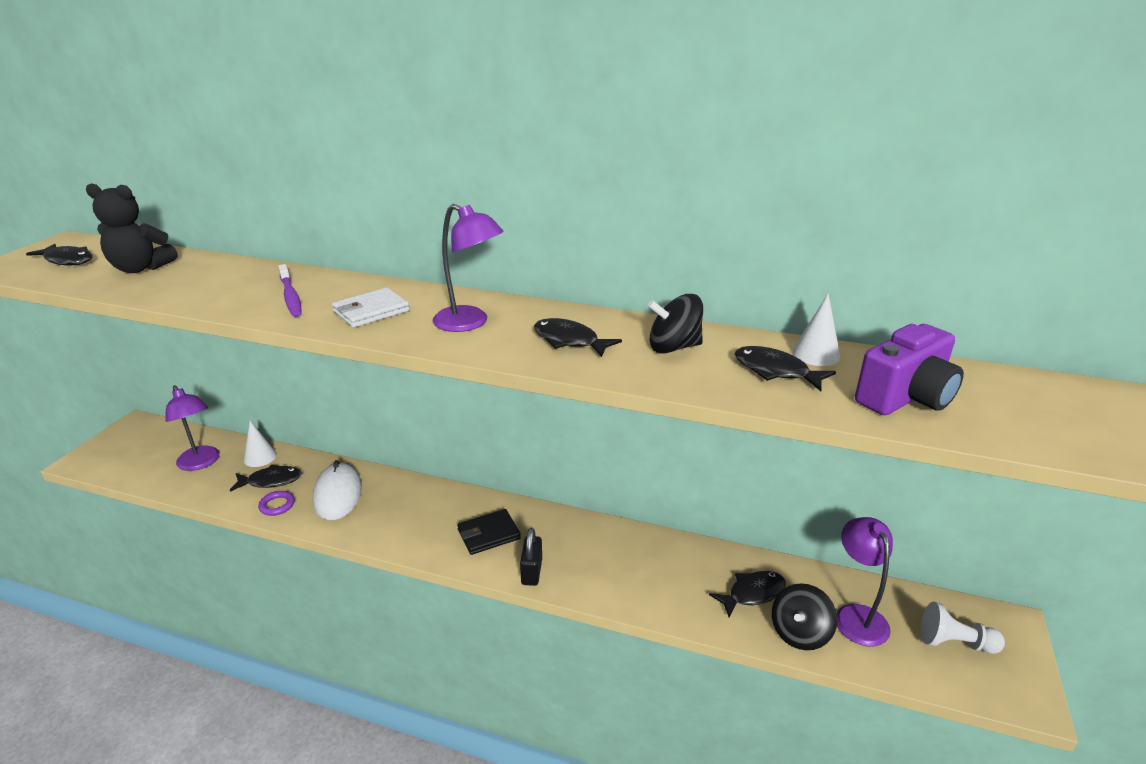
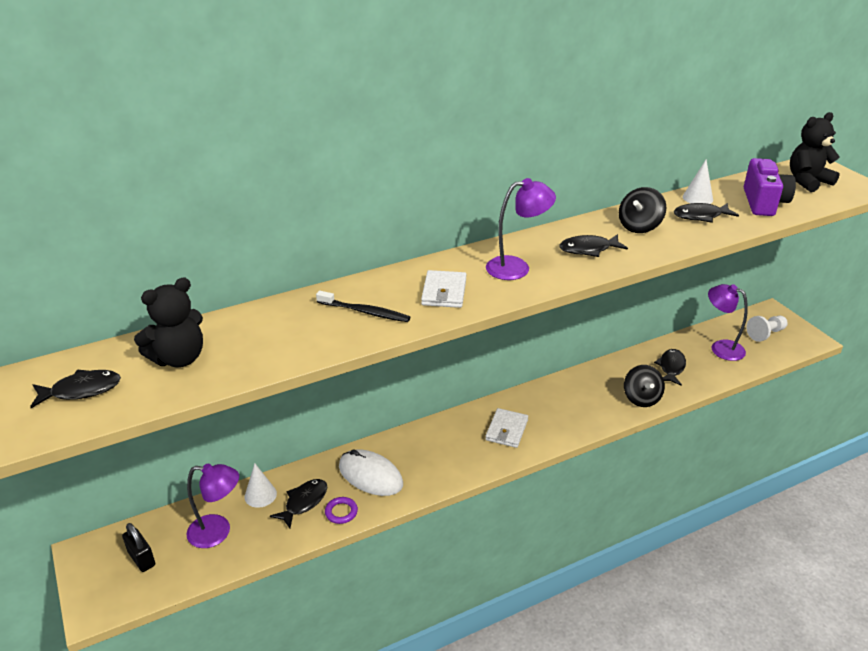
camera: 45 degrees left, 5 degrees up
(290, 296) = (364, 312): purple toothbrush -> black toothbrush
(488, 534) = (506, 430): black wallet -> white wallet
(531, 572) = (562, 432): black padlock -> black padlock (141, 558)
(799, 633) = (712, 372): black spinning top -> black spinning top (641, 398)
(1046, 407) = (807, 181): none -> black teddy bear

